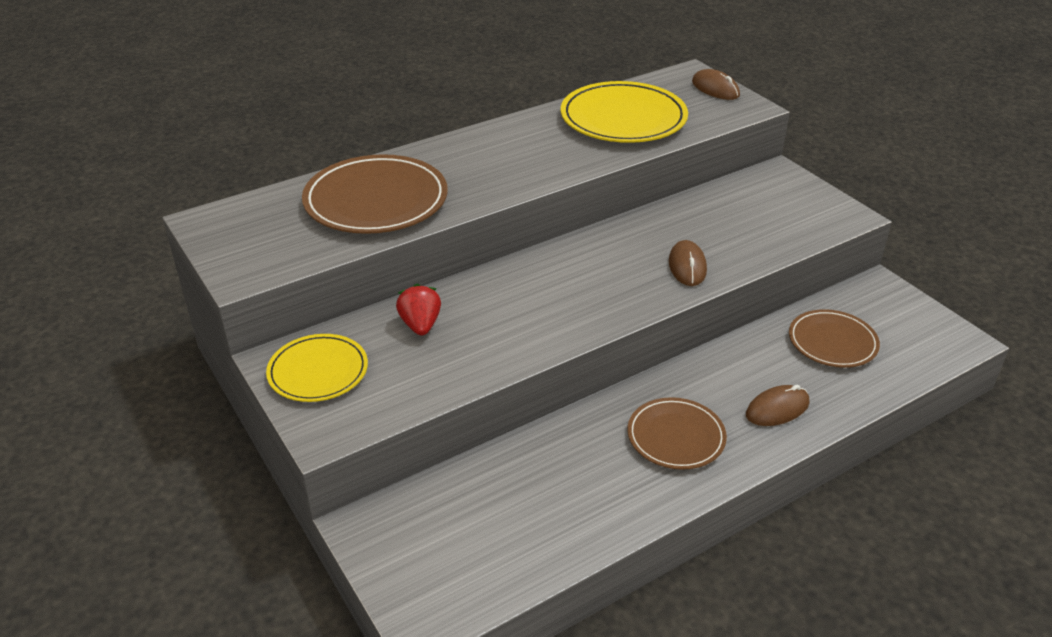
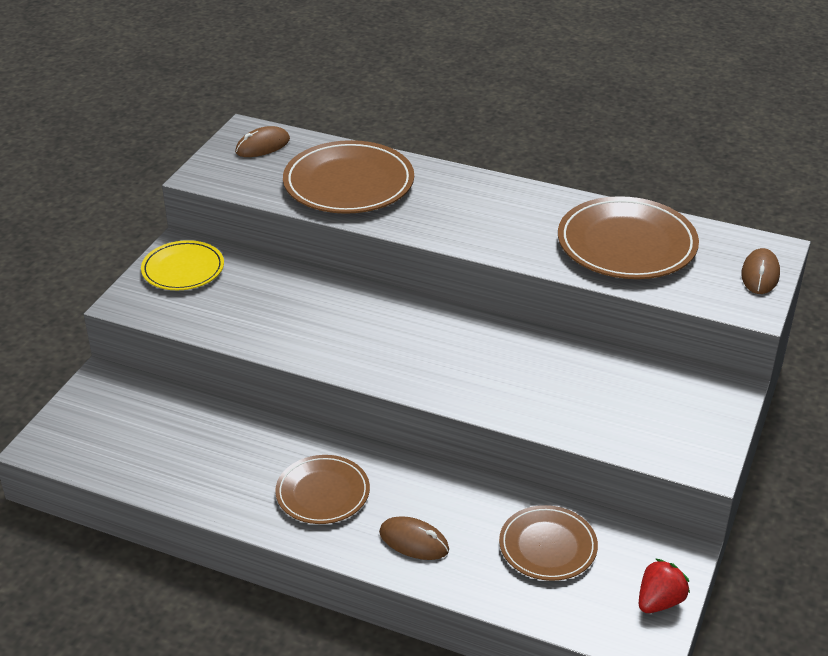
camera: 55 degrees right, 0 degrees up
(420, 325) = (275, 288): red strawberry -> red strawberry (659, 601)
(623, 118) = (626, 244): yellow plate -> brown plate
(687, 266) = (497, 390): brown mouse -> brown mouse (262, 146)

